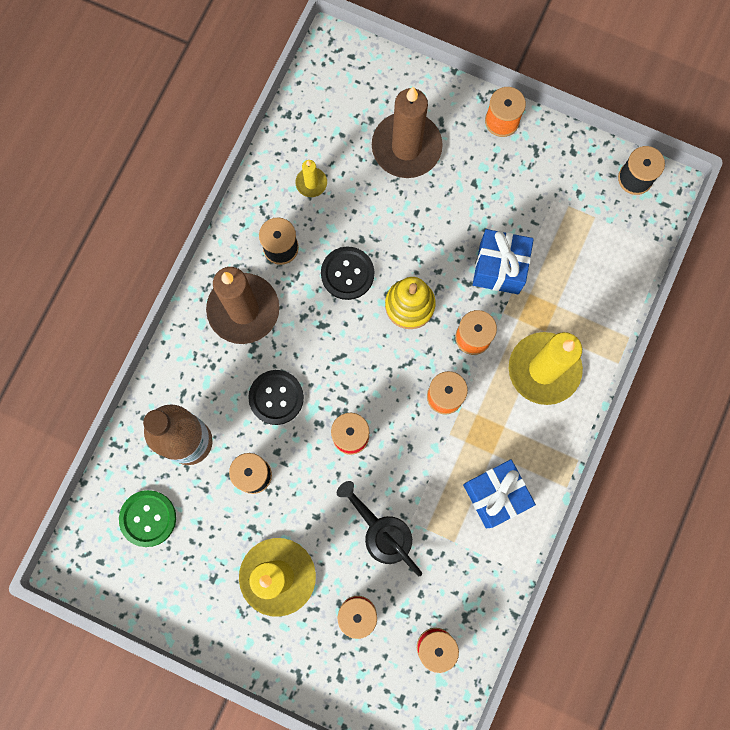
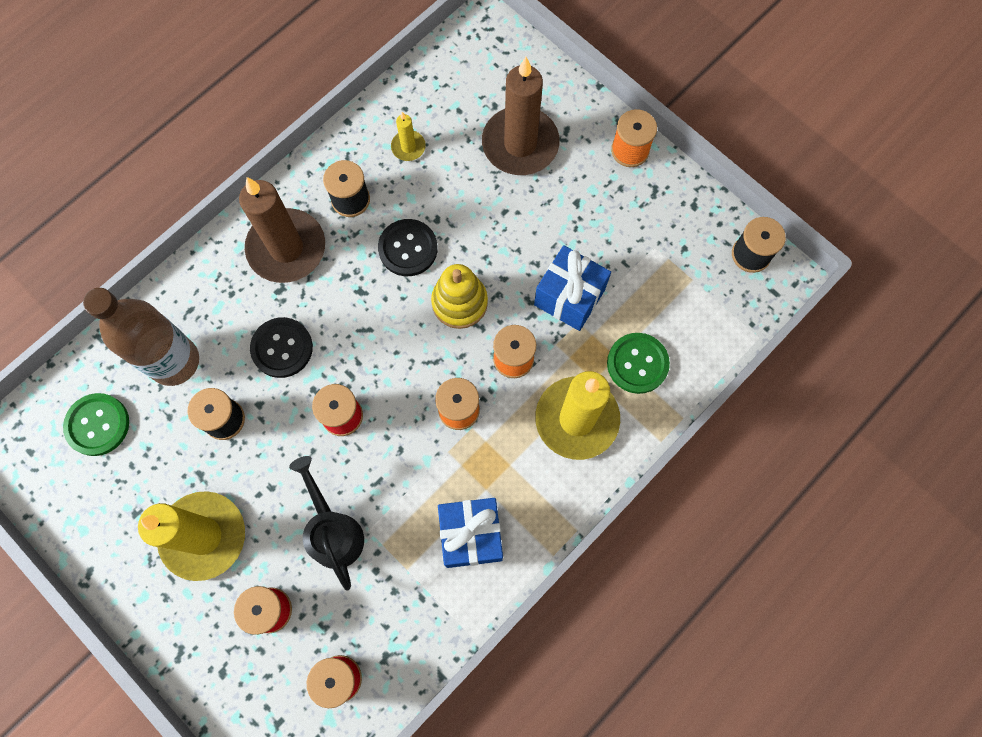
camera: 20 degrees right, 5 degrees down
(576, 305) = (637, 364): none -> green button

